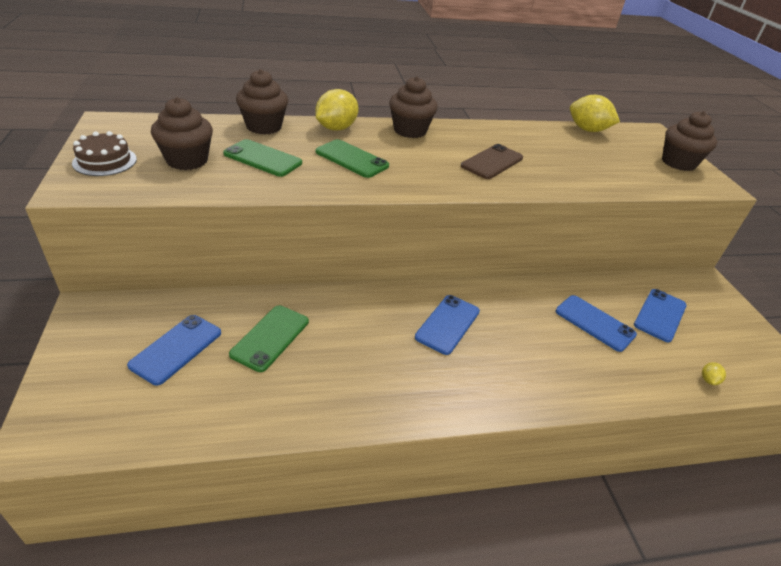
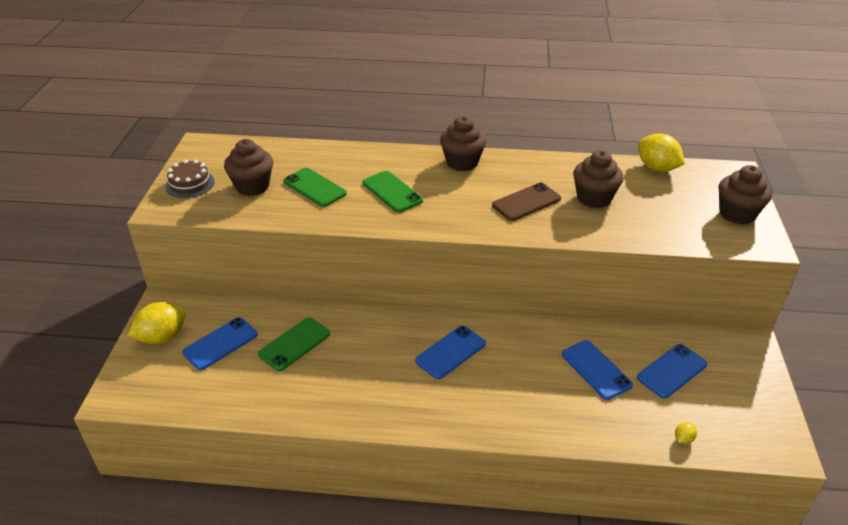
camera: 20 degrees right, 0 degrees up
(264, 126) = (327, 153): brown cupcake -> brown cupcake (594, 198)
(336, 128) = (392, 157): yellow lemon -> yellow lemon (162, 337)

